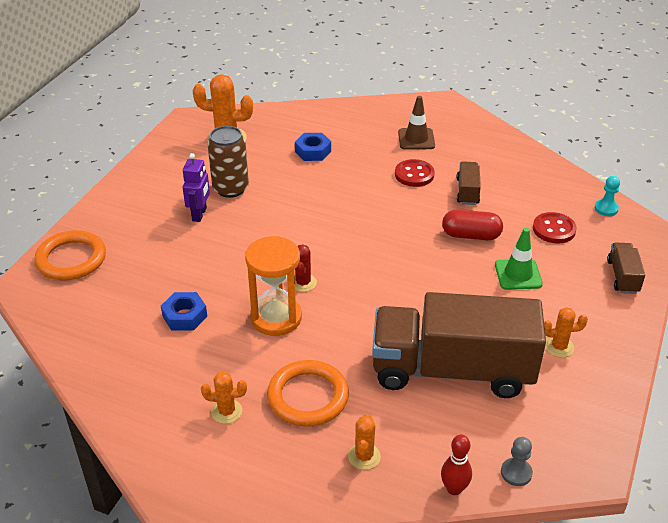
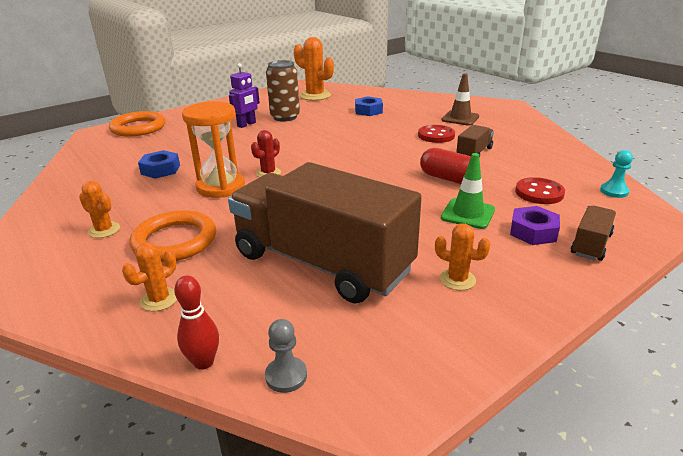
camera: 30 degrees right, 10 degrees down
(577, 277) = (533, 232): none -> purple nut

